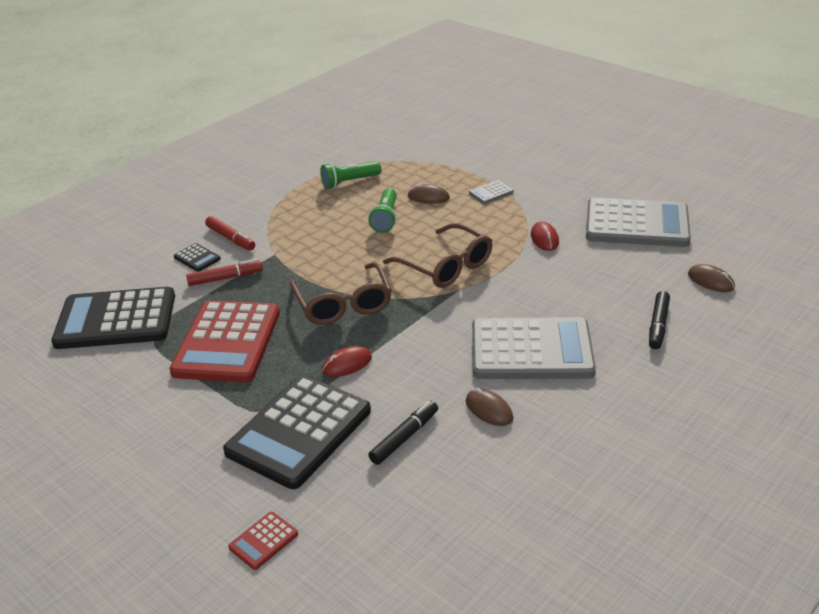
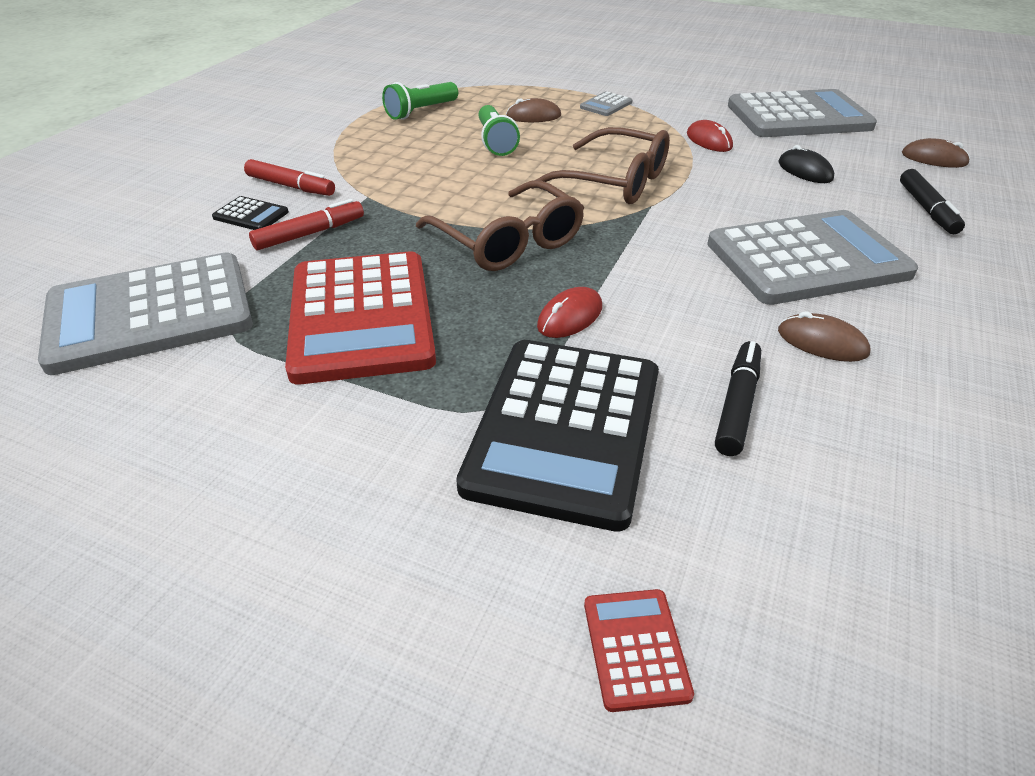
camera: 20 degrees left, 5 degrees up
(116, 319) = (150, 313): black calculator -> grey calculator
(263, 541) = (636, 648): red calculator -> red calculator turned 150 degrees clockwise
(595, 277) = (805, 171): none -> black mouse

